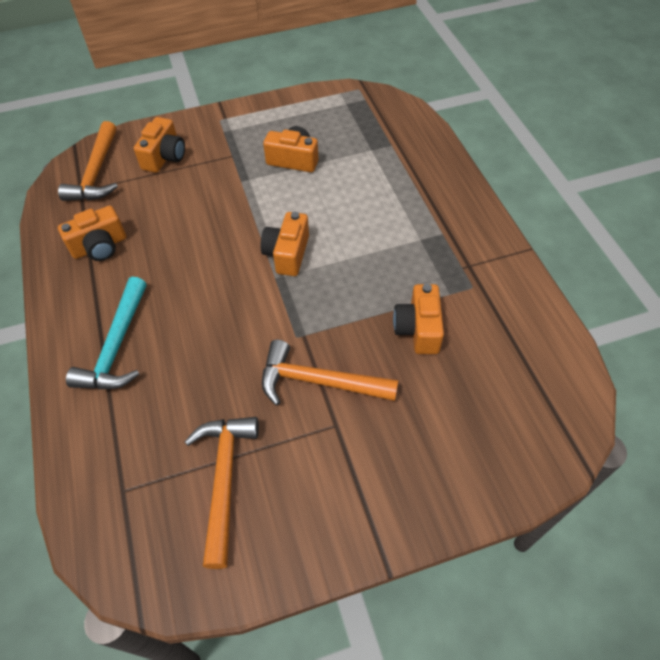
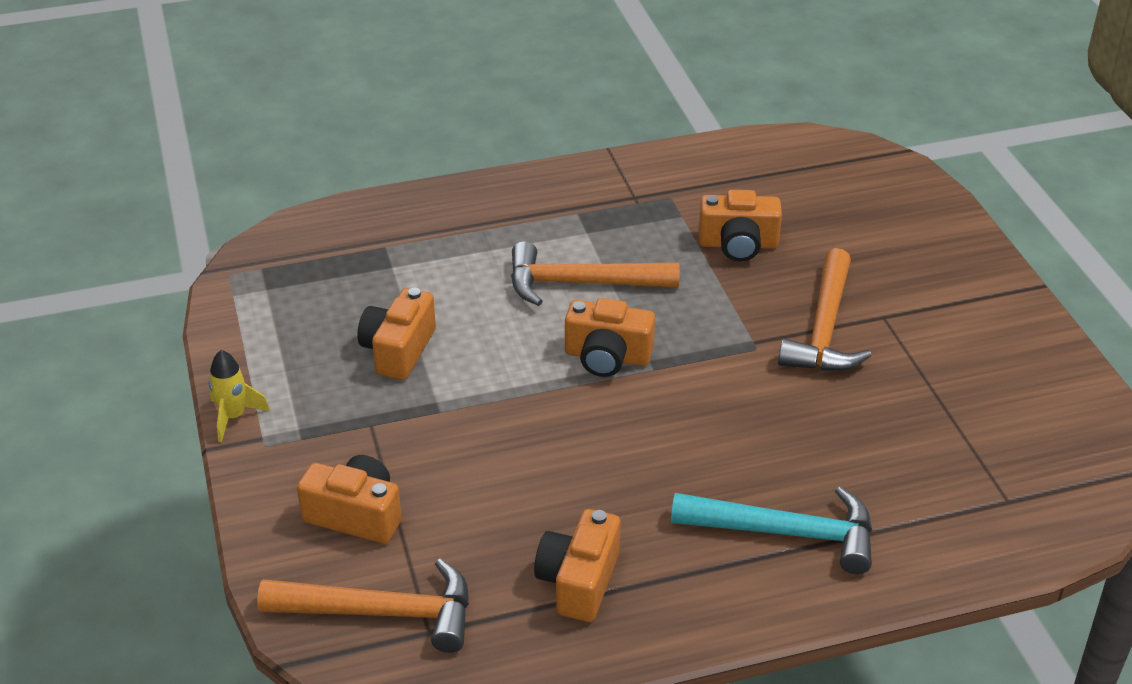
camera: 90 degrees left, 15 degrees down
(100, 246) = (579, 581): orange camera -> orange camera turned 135 degrees counterclockwise
(224, 479) = (972, 408): orange hammer -> orange hammer (580, 283)
(241, 106) = (233, 417): none -> yellow rocket

